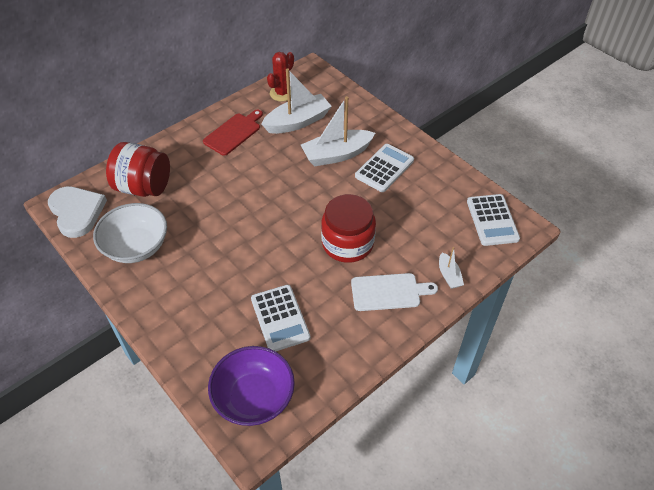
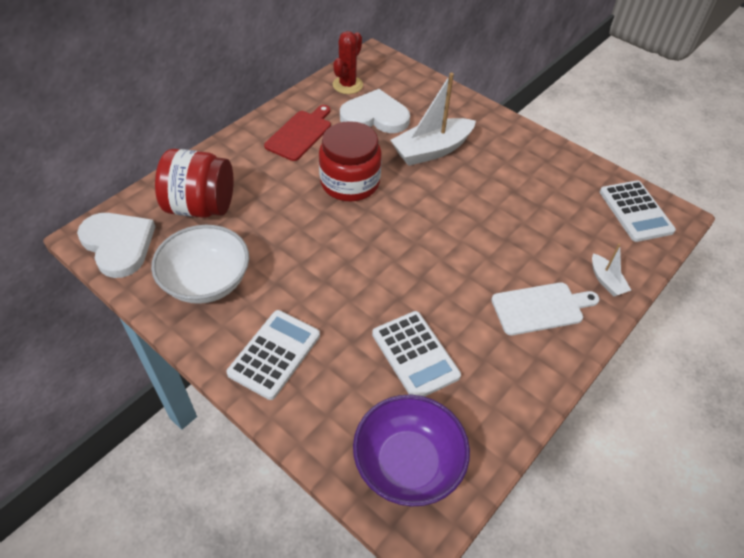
camera: 10 degrees left, 0 degrees up
(298, 122) = (375, 116): white boat -> white heart
(347, 243) = (474, 253): red jar -> red jar (350, 182)
(384, 168) = (492, 162): white calculator -> white calculator (274, 354)

